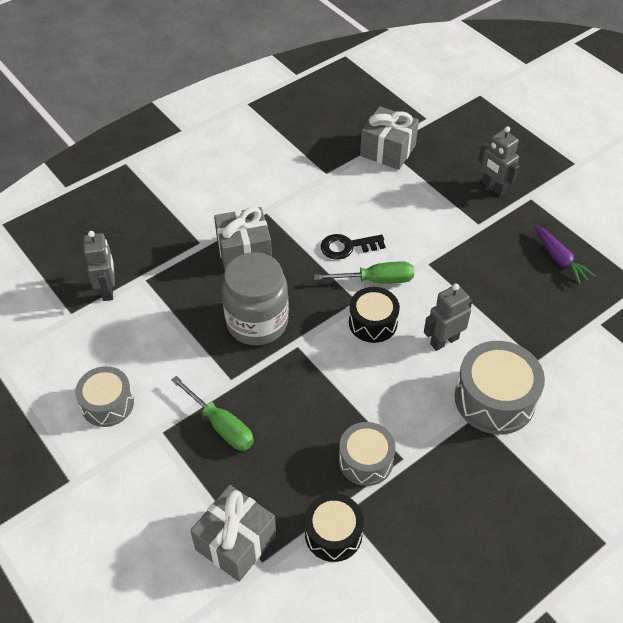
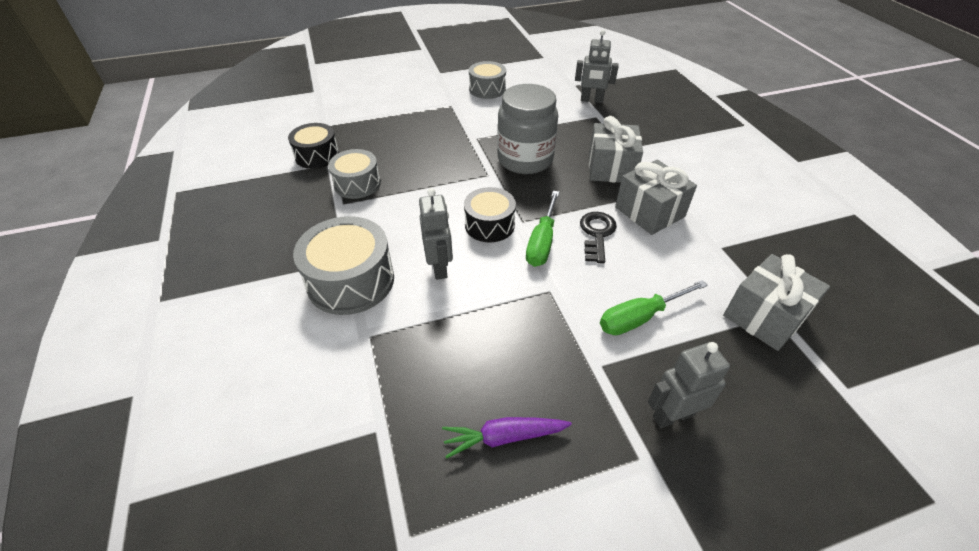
camera: 110 degrees right, 5 degrees down
(221, 425) = (438, 127): green screwdriver -> green screwdriver (639, 318)
(236, 542) = (349, 118): grey gift -> grey gift (649, 212)

